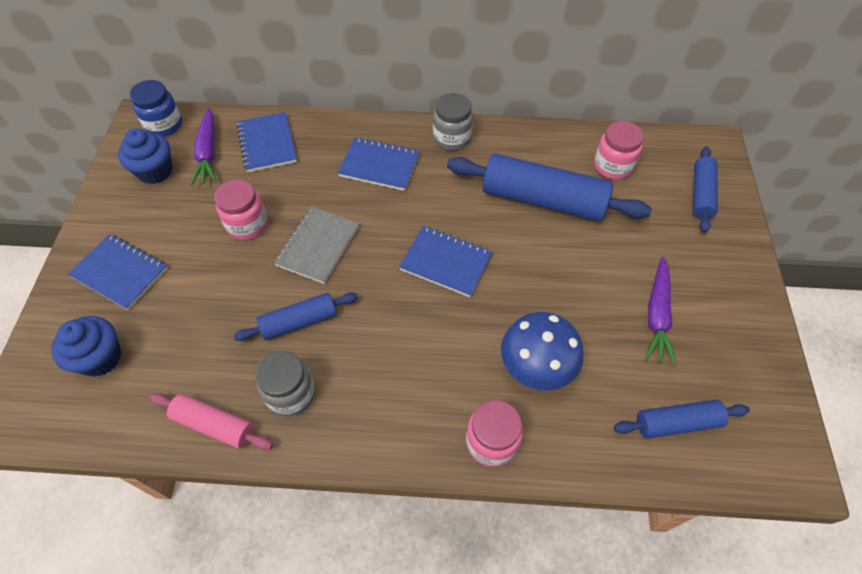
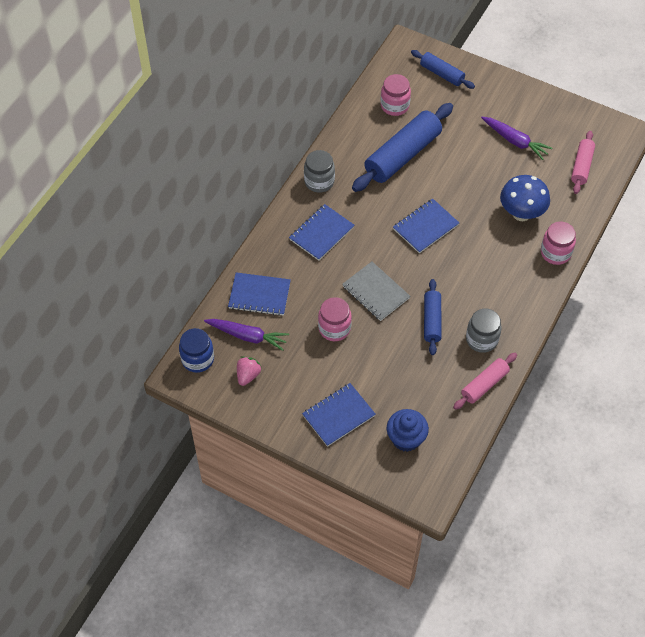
camera: 65 degrees left, 0 degrees up
(155, 171) = (248, 375): blue cupcake -> pink strawberry
(677, 423) = (581, 166): blue rolling pin -> pink rolling pin

